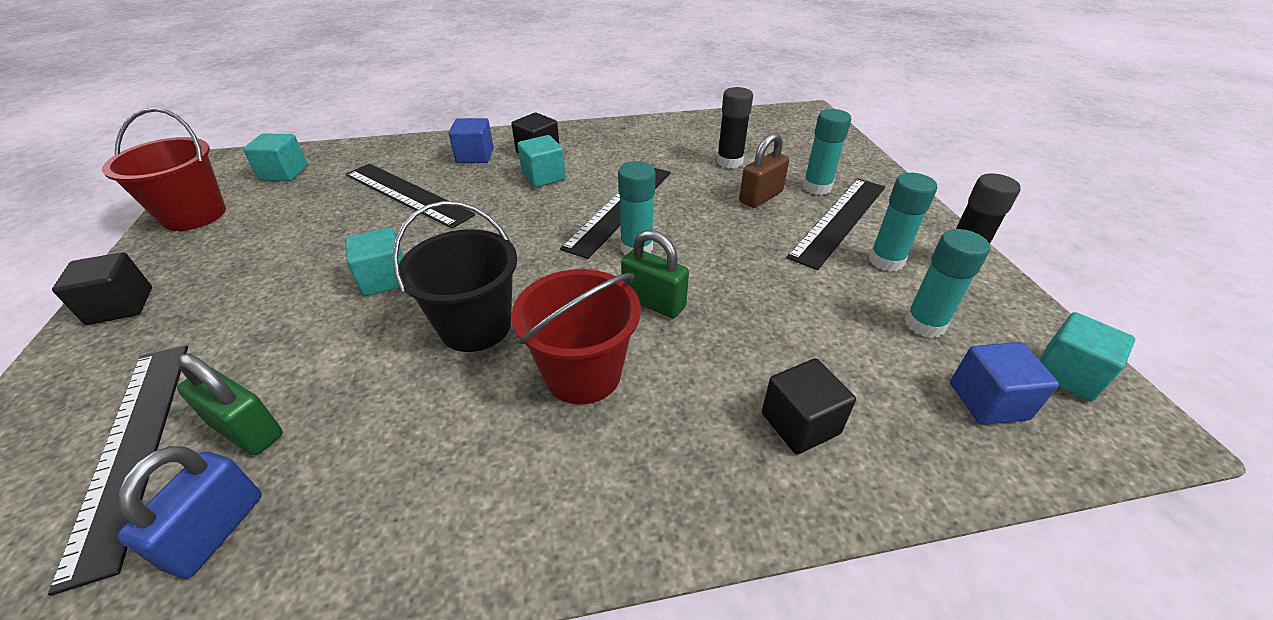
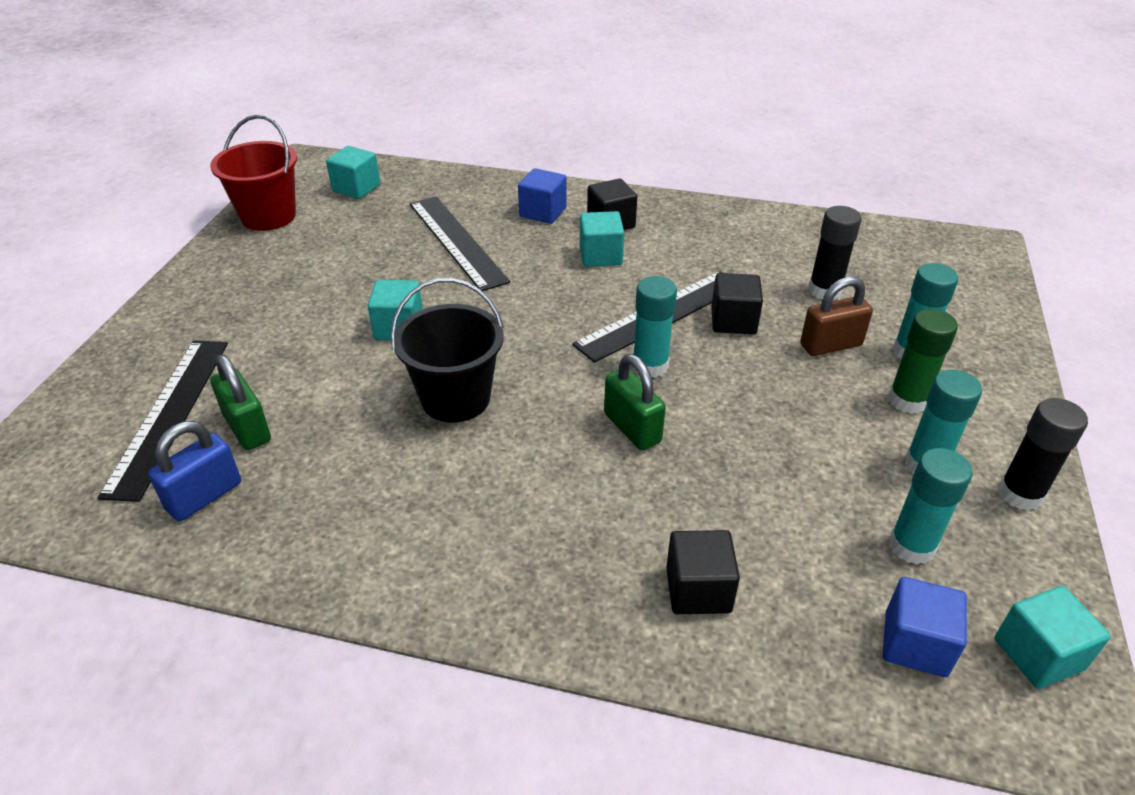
camera: 25 degrees right, 0 degrees up
(120, 306) = (191, 291): black cube -> black cube (733, 321)
(583, 374) = (526, 474): red bucket -> none
(839, 220) = (907, 400): black ruler -> green glue stick

